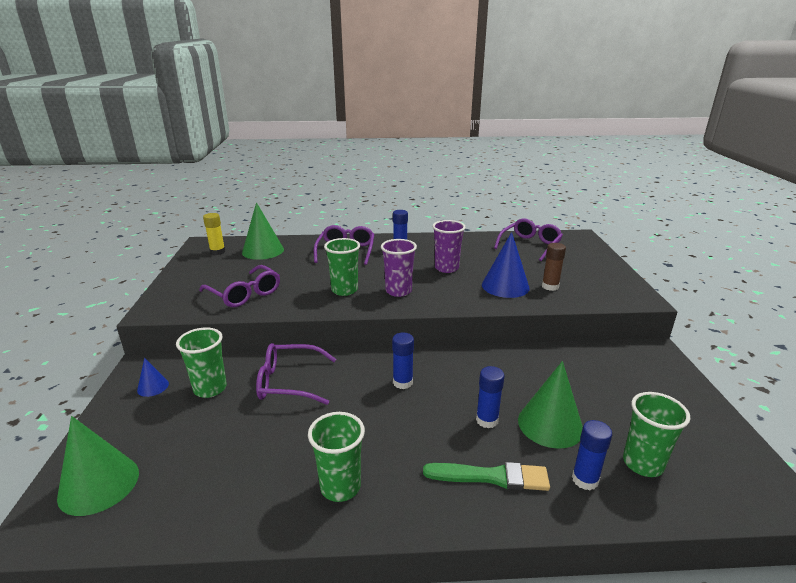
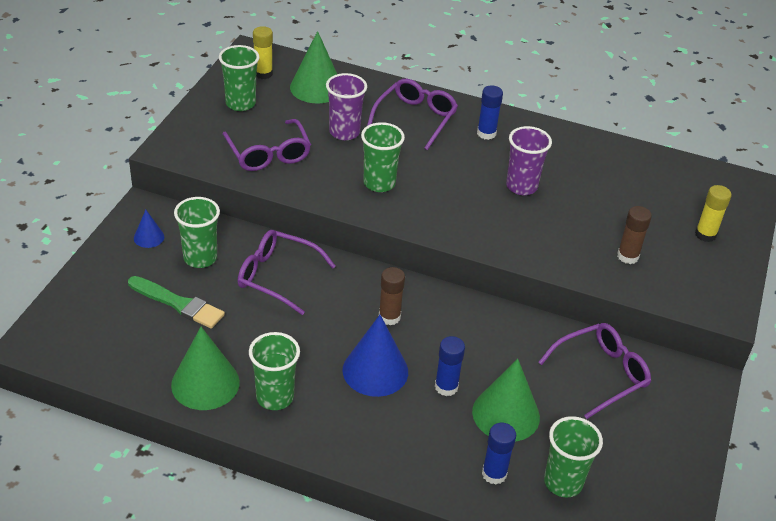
camera: 20 degrees right, 15 degrees up
(99, 484) = (84, 321): green cone -> green cone (205, 383)
(207, 271) = (240, 103): none -> green cup
(398, 291) = (439, 204): purple cup -> purple cup (344, 132)
(402, 382) = (389, 317): blue glue stick -> brown glue stick
(491, 477) = (411, 439): green brush -> green brush (178, 304)
(505, 286) = (572, 238): blue cone -> blue cone (375, 370)
(530, 245) = (663, 181): purple glasses -> purple glasses (601, 374)
(582, 264) = (705, 235): none -> yellow glue stick

